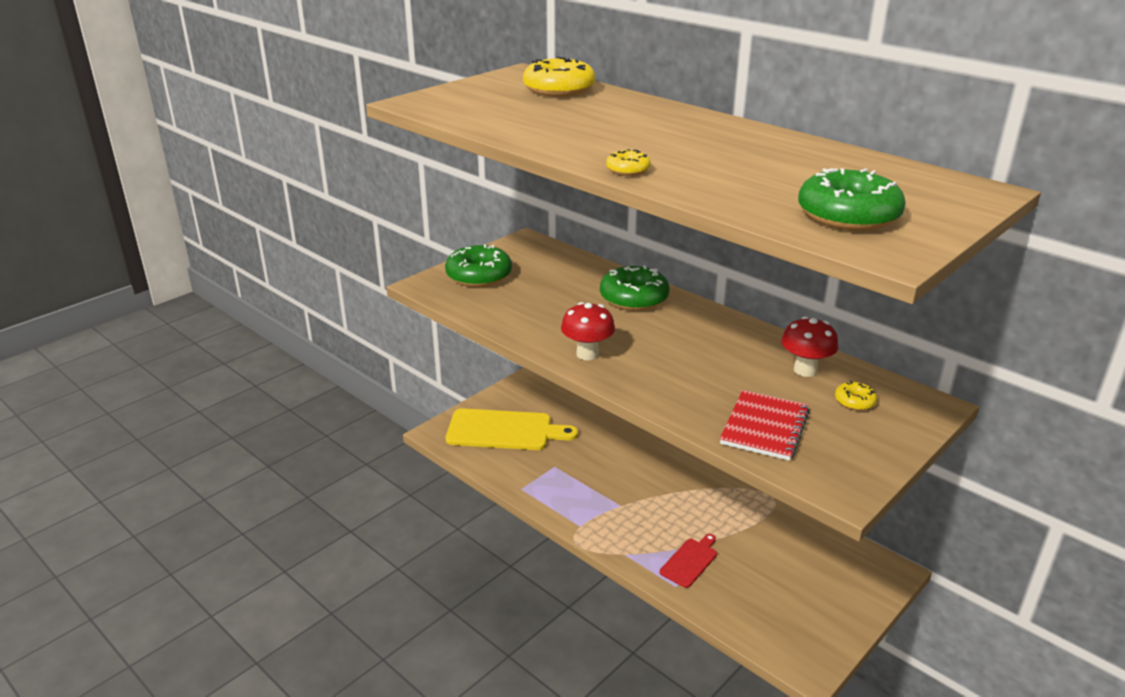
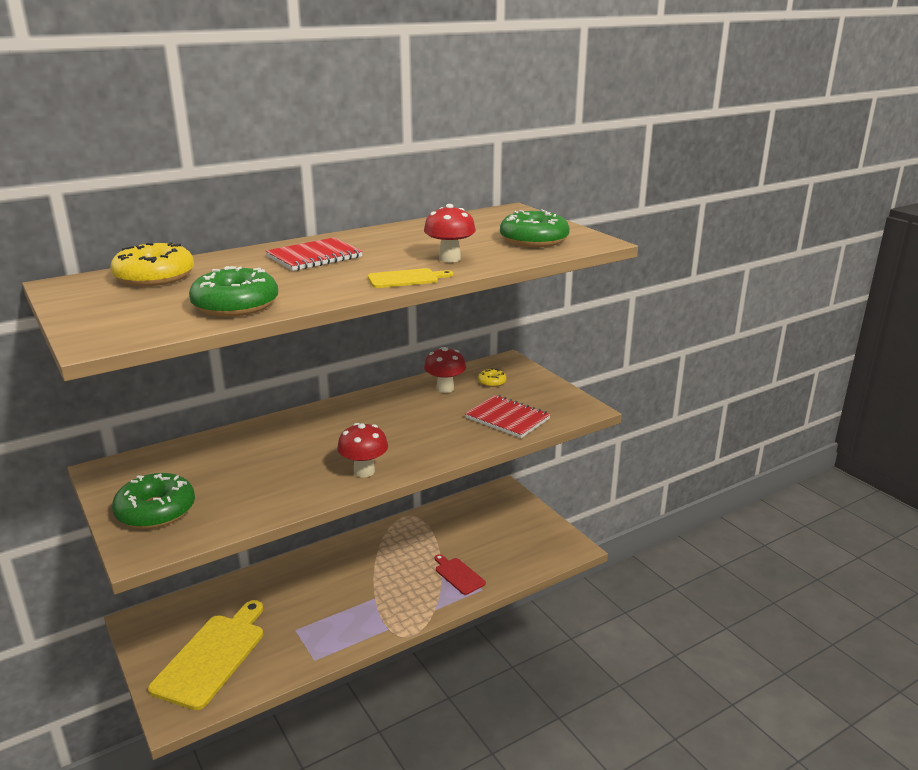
camera: 75 degrees left, 5 degrees down
(628, 170) = (406, 279): yellow donut -> yellow cutting board
(634, 298) = (285, 433): green donut -> green donut (235, 305)
(663, 127) = (314, 257): none -> red notebook
(717, 180) = (449, 259): none -> red mushroom

